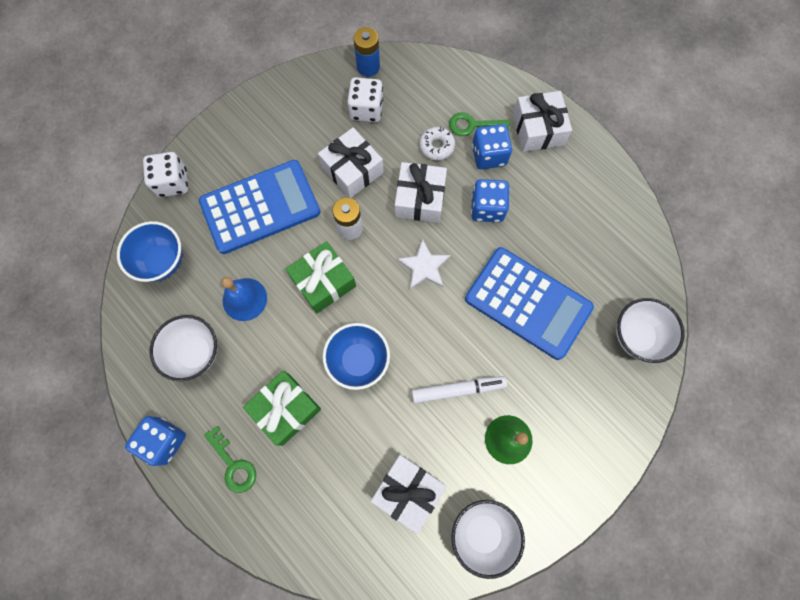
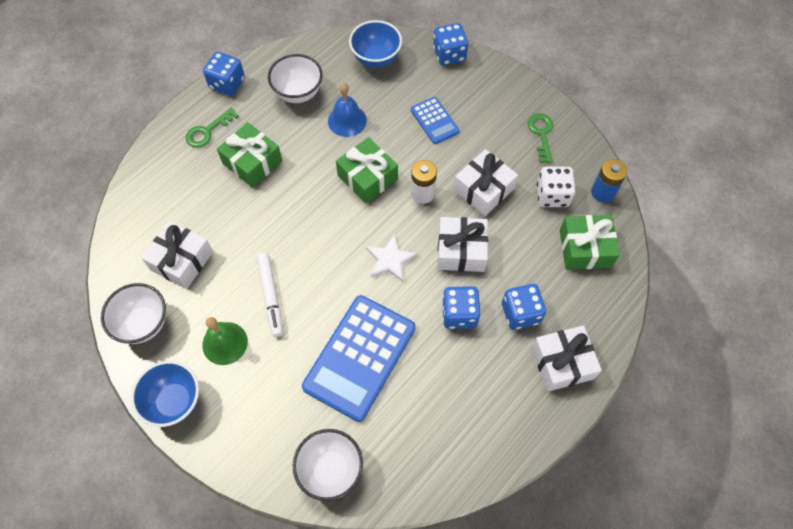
camera: 85 degrees right, 10 degrees down
(173, 183) = (449, 54): white dice -> blue dice
(260, 207) = (434, 121): blue calculator -> blue calculator, size x0.51
(358, 361) = (295, 212): blue bowl -> blue bowl (174, 401)
(426, 92) = (585, 248): none -> green gift
(436, 146) = (522, 262): white donut -> none
(473, 125) = (554, 296): green key -> green key (541, 134)

